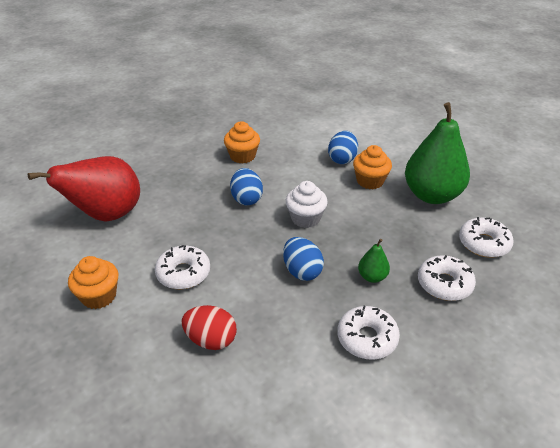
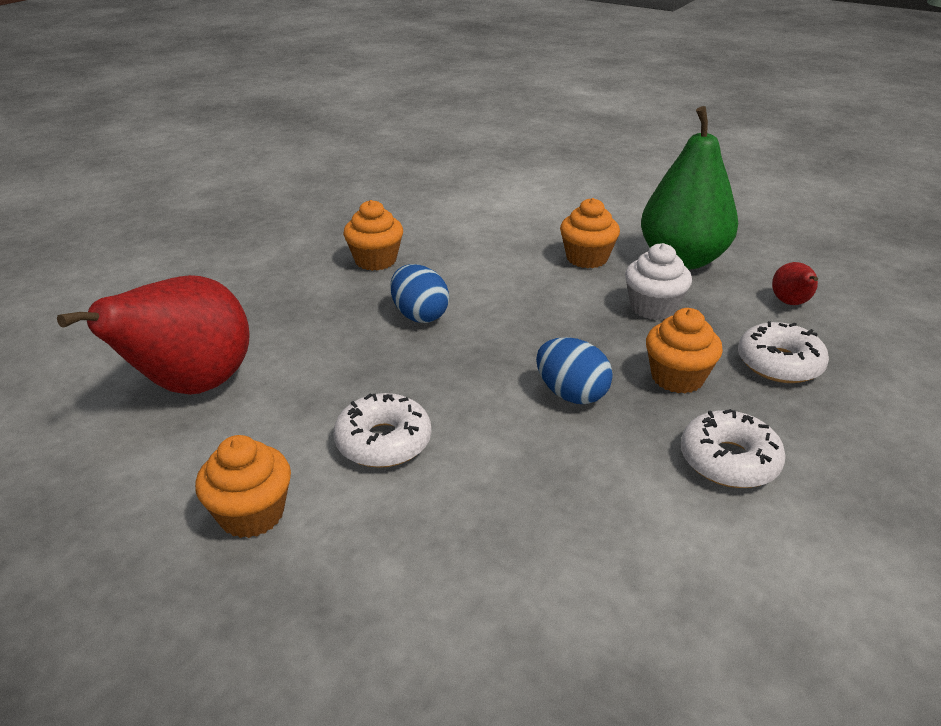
camera: 20 degrees left, 5 degrees down
(211, 340) = (494, 529): red egg -> none
(305, 218) = (528, 323): white cupcake -> white cupcake (653, 307)
(342, 159) = (528, 238): blue egg -> none
(372, 277) = (677, 377): green pear -> orange cupcake
(483, 243) = (791, 303): white donut -> red pear

